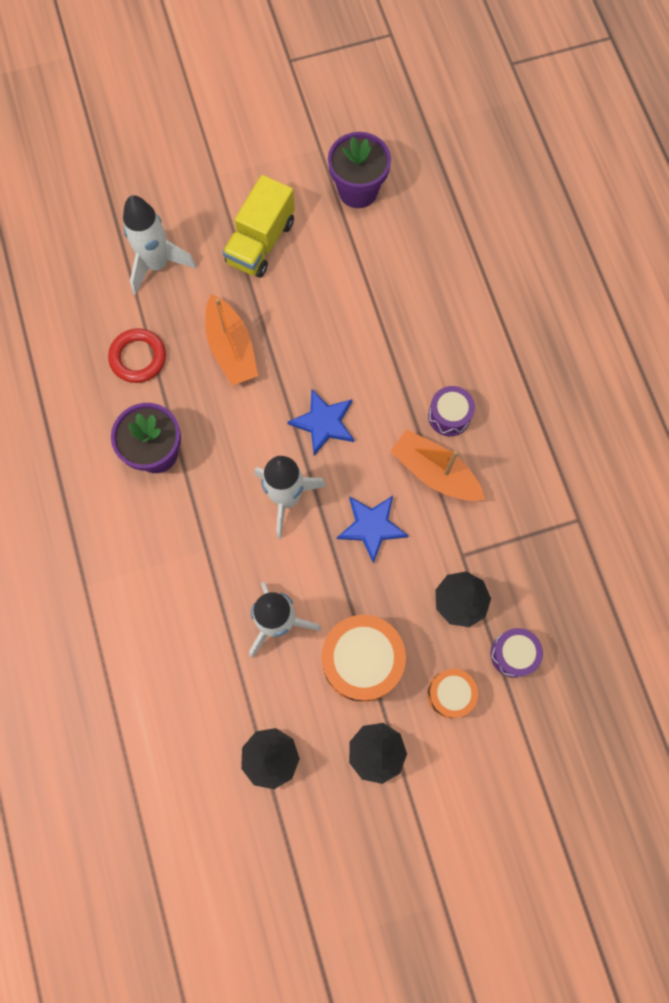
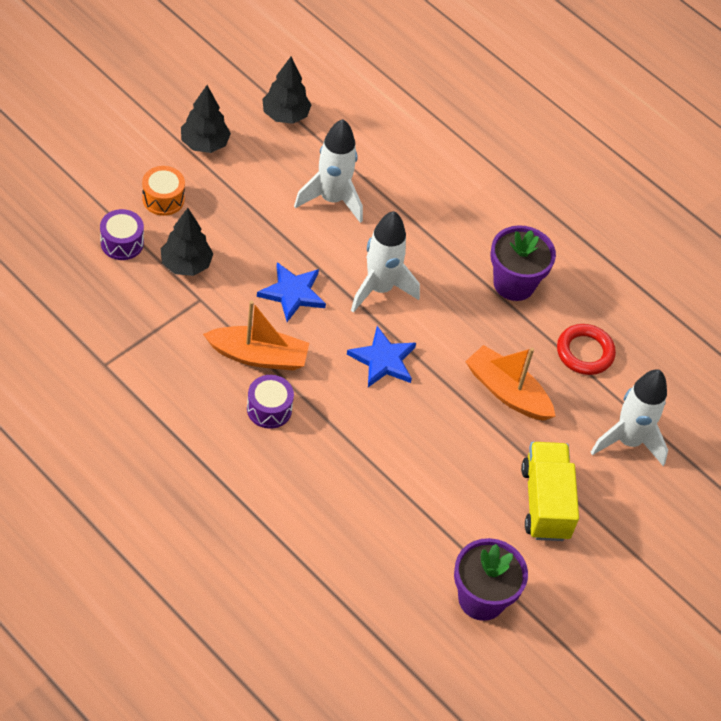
camera: 145 degrees right, 20 degrees down
(362, 660) = (248, 197): orange drum -> none

